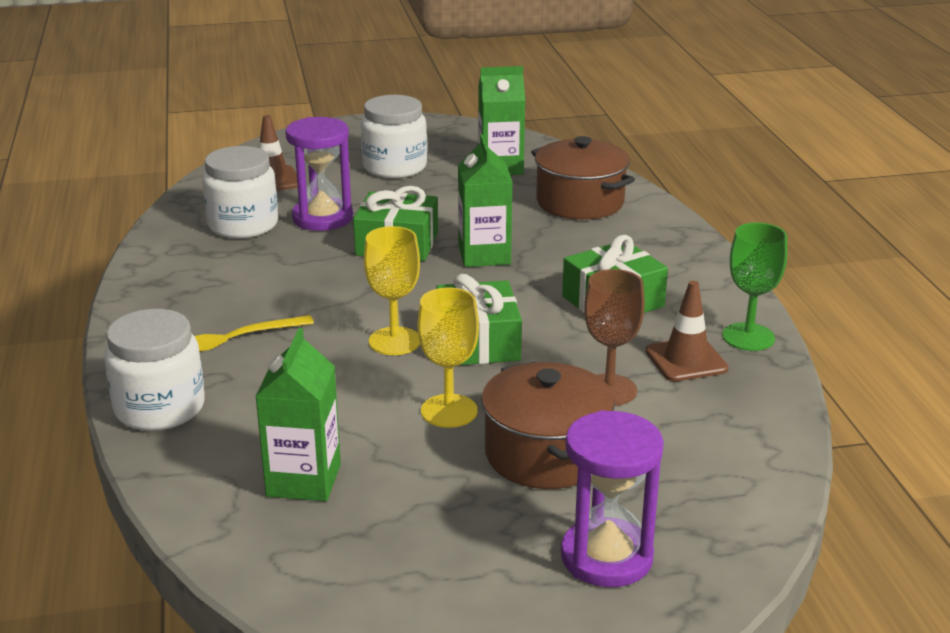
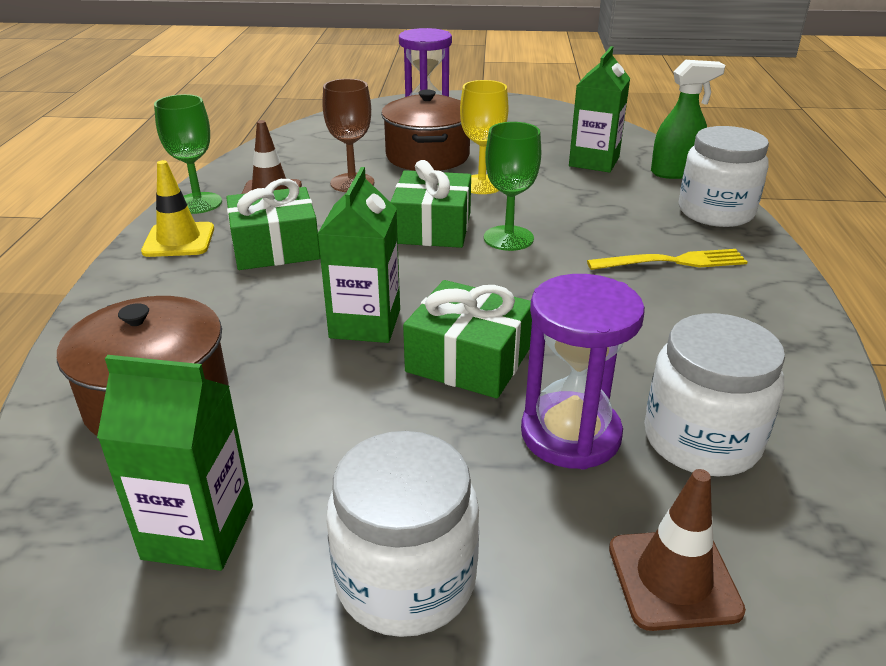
camera: 165 degrees left, 5 degrees up
(187, 475) = (675, 172): none -> green spray bottle
(394, 341) = (508, 238): yellow goblet -> green goblet
(709, 296) = (179, 240): none -> yellow traffic cone

